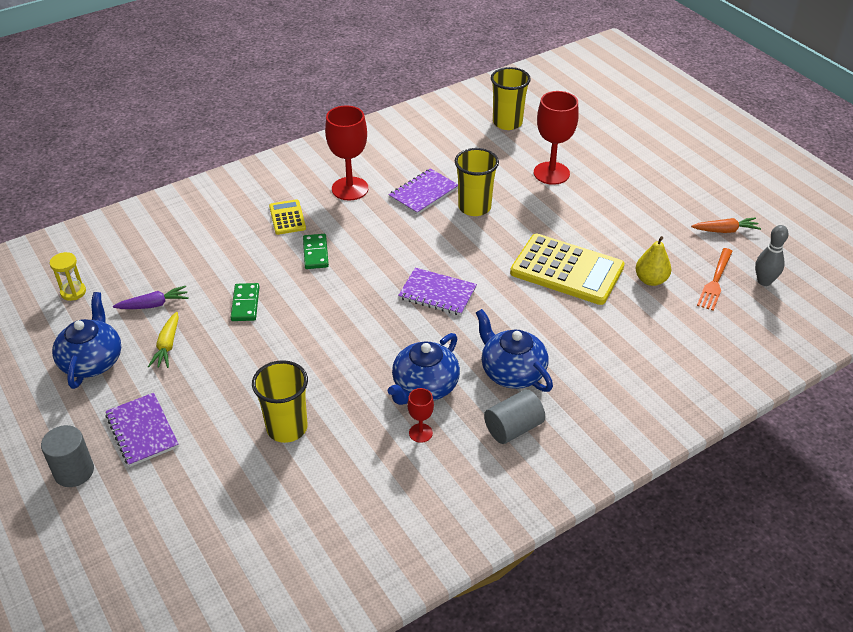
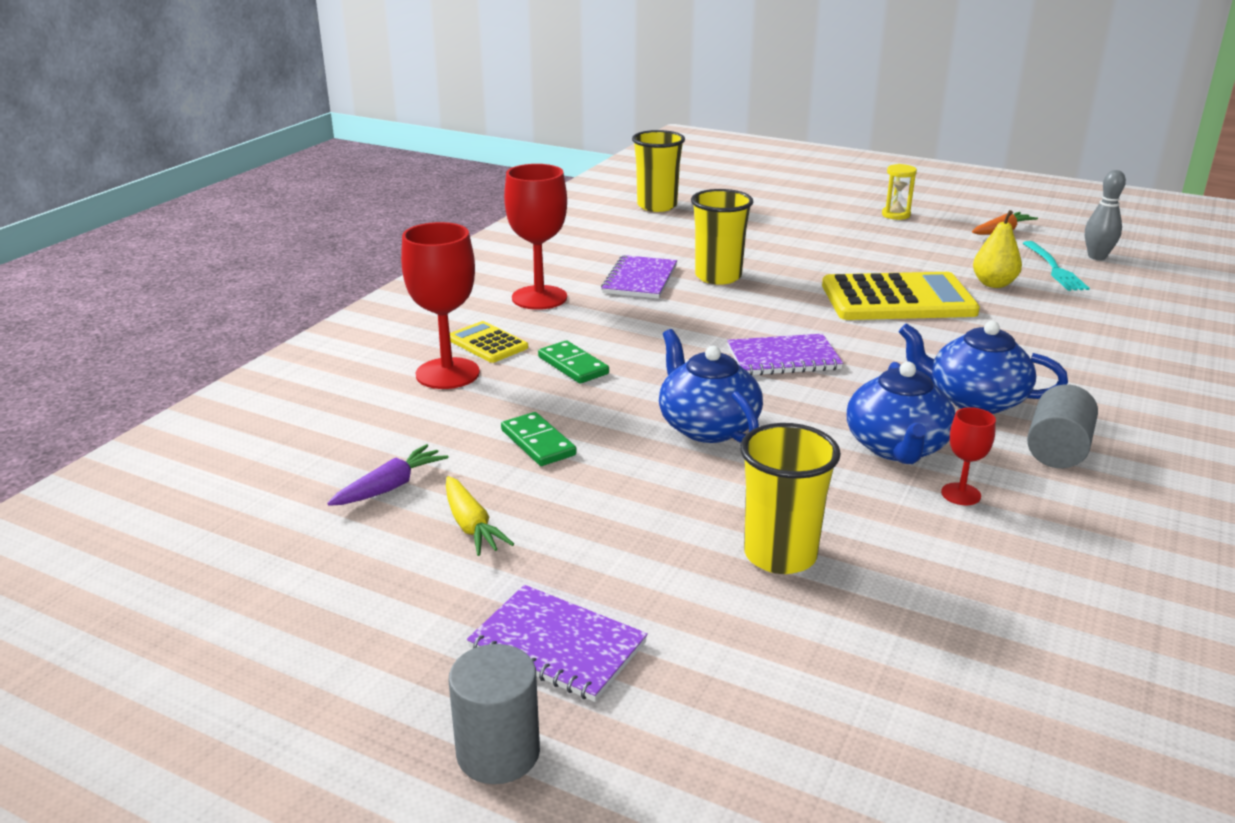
camera: 30 degrees left, 15 degrees down
(73, 292) = (225, 515): yellow hourglass -> yellow hourglass (895, 215)
(92, 361) = (359, 588): blue teapot -> blue teapot (707, 426)
(551, 173) = (763, 232): red goblet -> red goblet (447, 373)
(715, 281) = (1054, 268): orange fork -> turquoise fork

